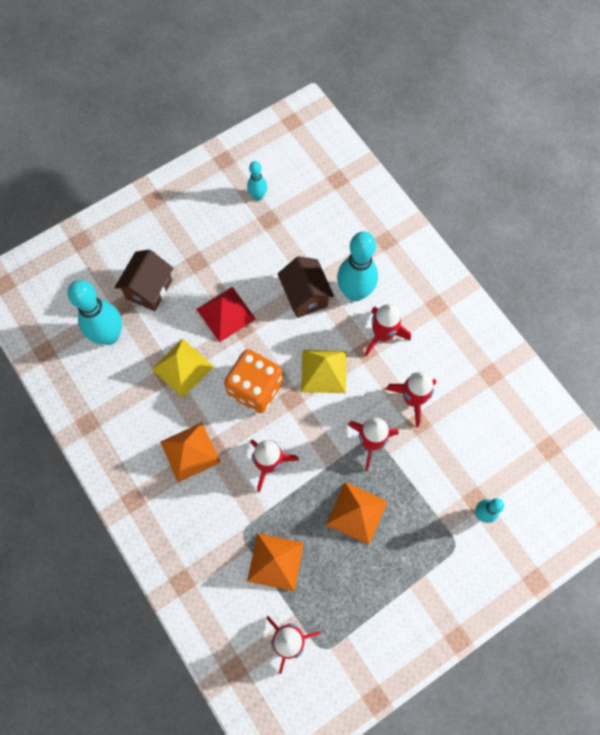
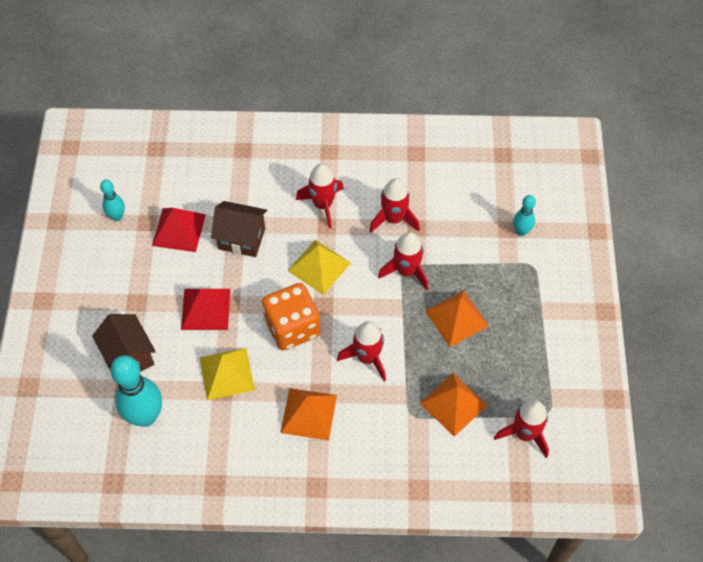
camera: 55 degrees left, 10 degrees down
(279, 246) = (179, 229): none -> red pyramid
(355, 292) = (269, 201): turquoise bowling pin -> none

